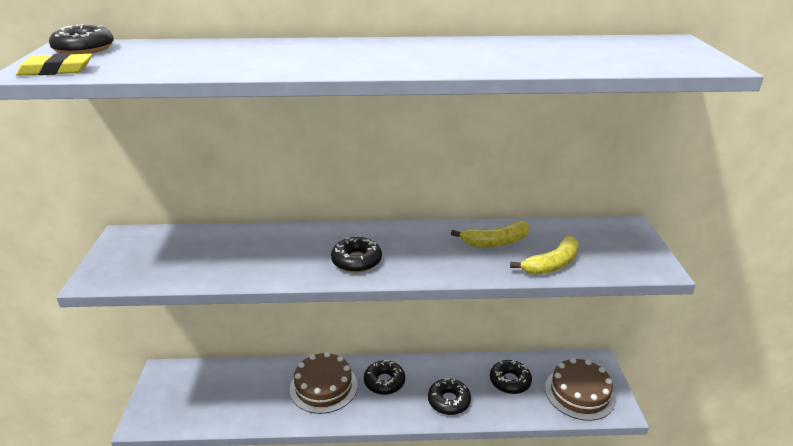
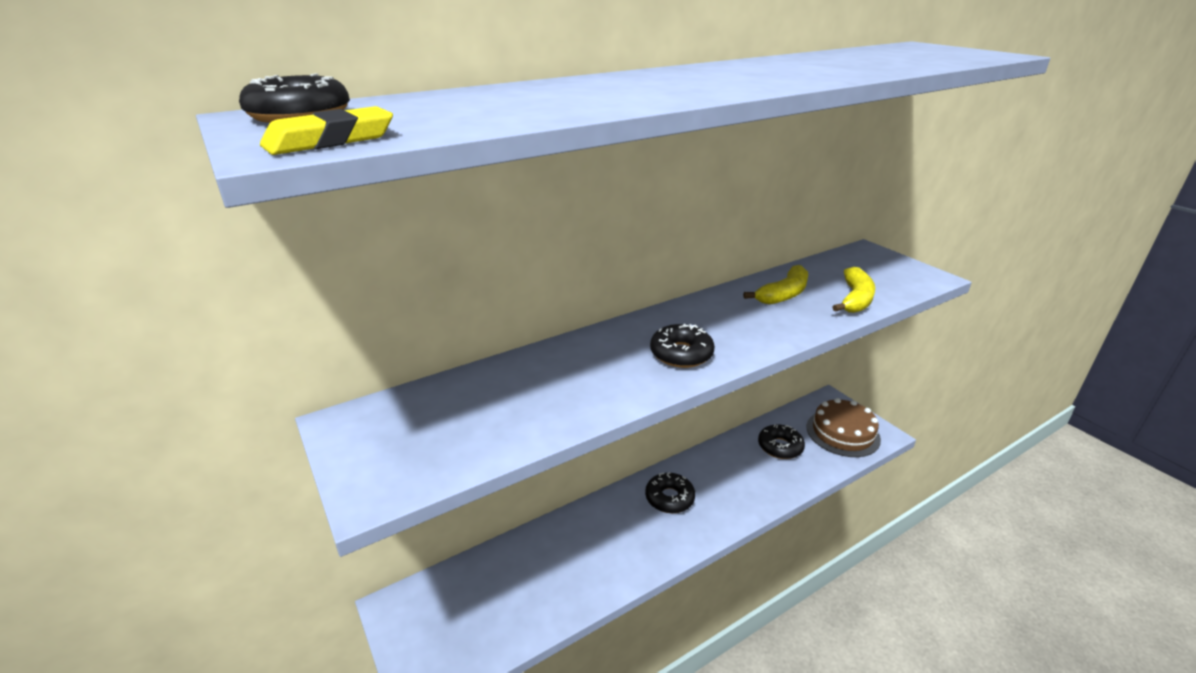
camera: 30 degrees left, 0 degrees up
(323, 386) = (612, 532): brown cake -> none
(449, 401) = (746, 489): black donut -> none

